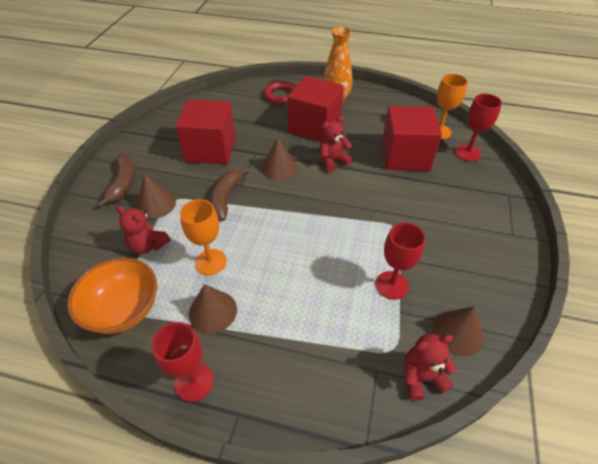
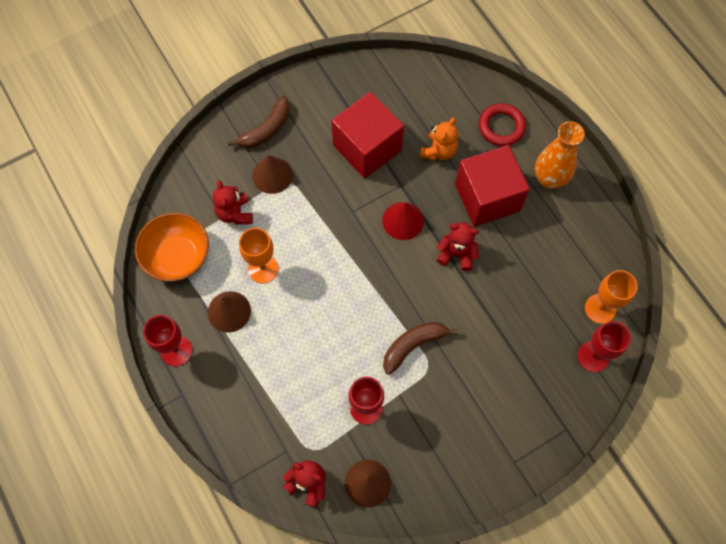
camera: 45 degrees right, 20 degrees up
(226, 198) = (328, 216): brown banana -> brown banana (413, 345)
(259, 125) = (438, 151): none -> orange teddy bear
(279, 168) = (403, 220): brown cone -> red cone
(405, 156) = (528, 306): red cube -> none

